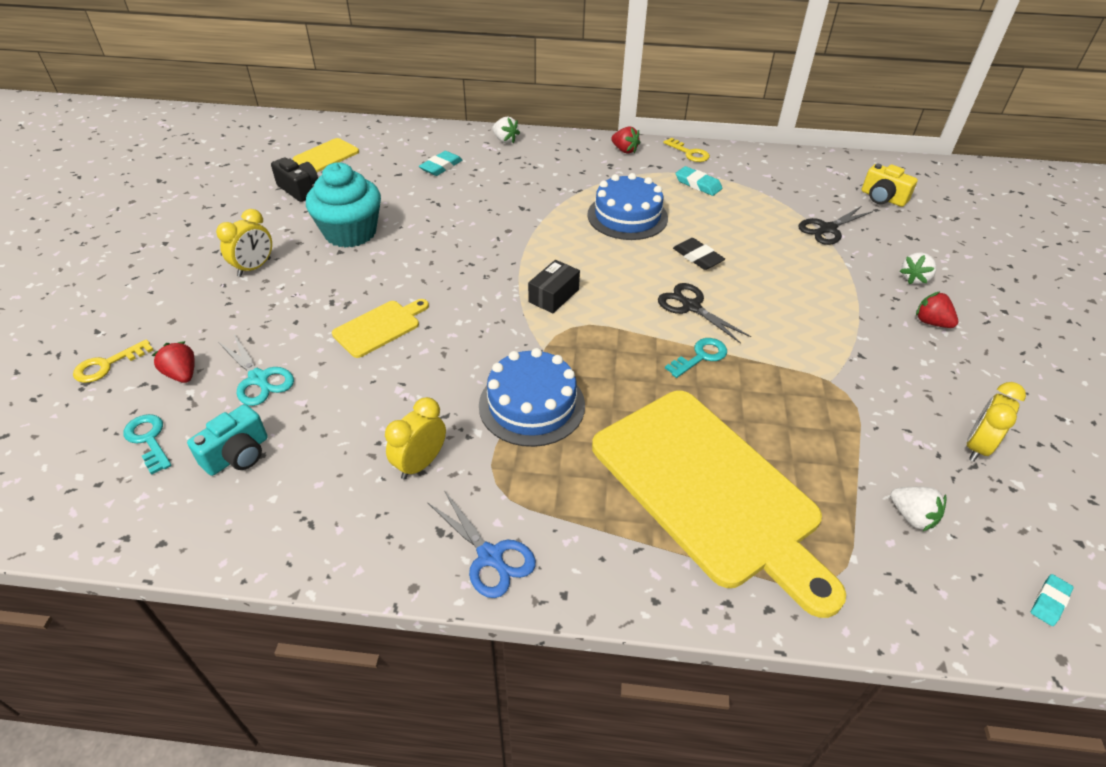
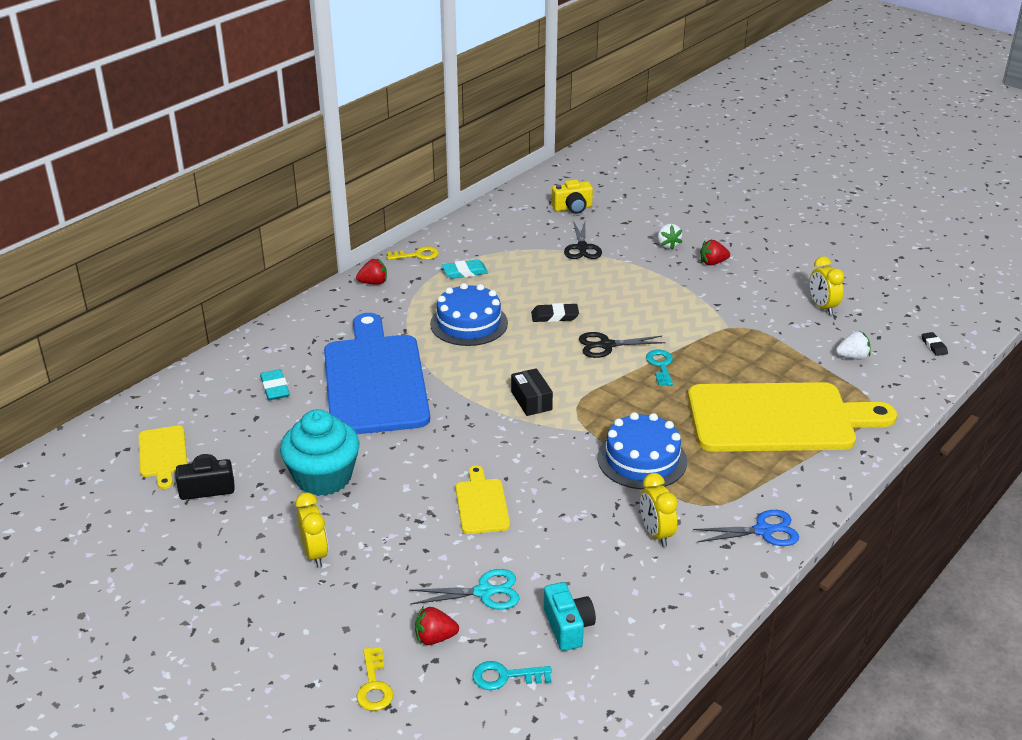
camera: 55 degrees left, 10 degrees down
(497, 204) = (375, 380): none -> blue cutting board
(505, 140) = (275, 336): white strawberry -> none
(1049, 601) = (934, 346): turquoise eraser -> black eraser

